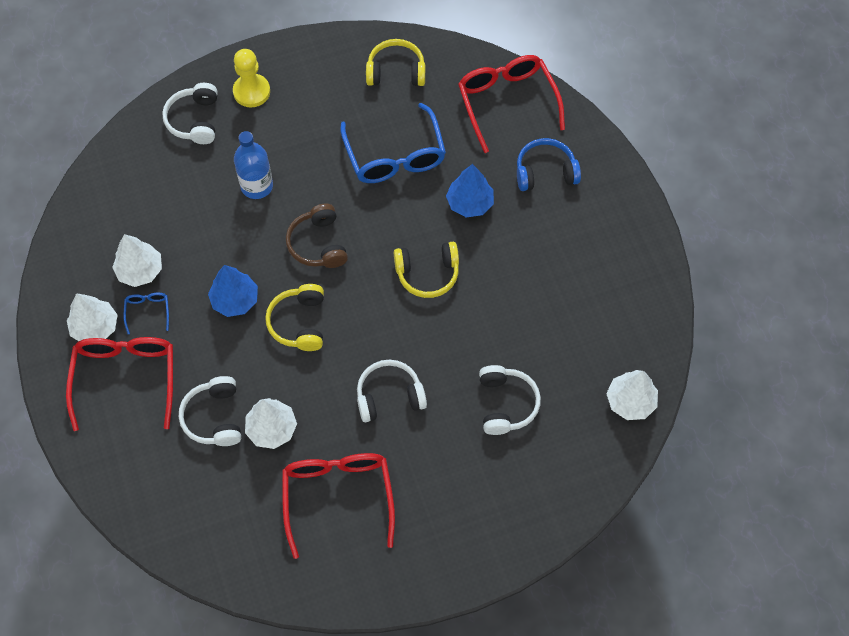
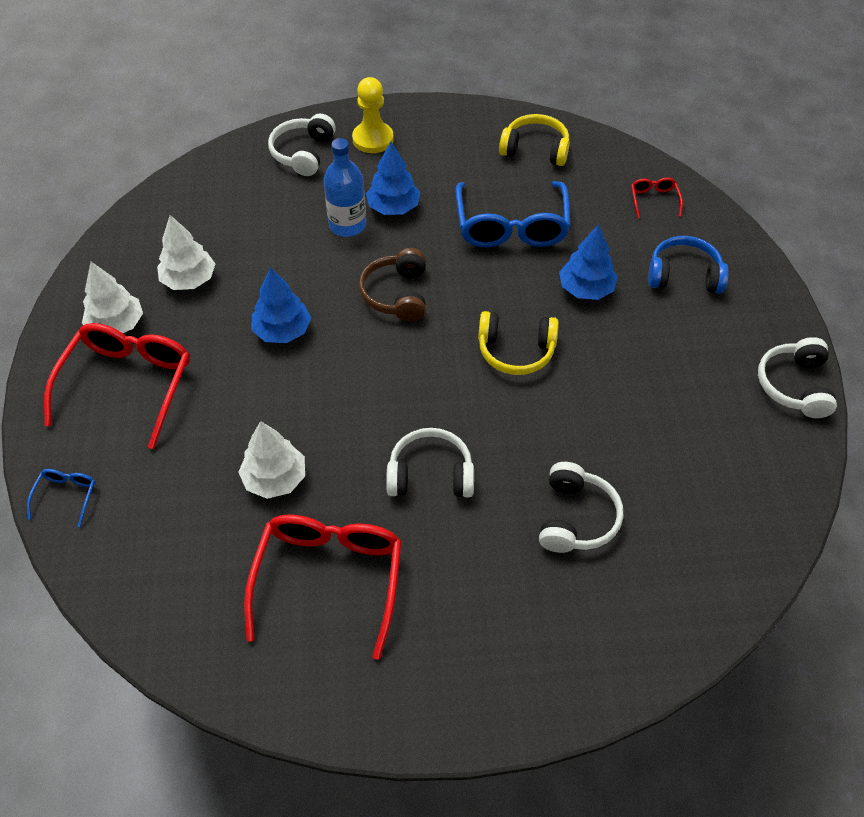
camera: 15 degrees right, 10 degrees down
(148, 311) = (181, 321): blue glasses -> blue glasses (66, 496)
(214, 417) = (211, 450): white headphones -> white headphones (794, 385)
(290, 159) = (393, 207): none -> blue tree
(299, 323) = (347, 370): yellow headphones -> none
(507, 102) = (654, 200): red glasses -> red glasses, size x0.44
(630, 401) = (742, 553): white tree -> none

